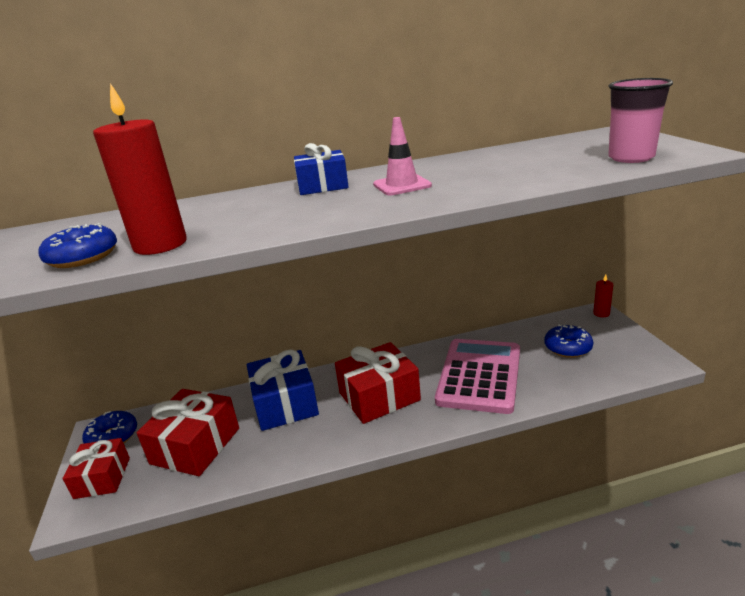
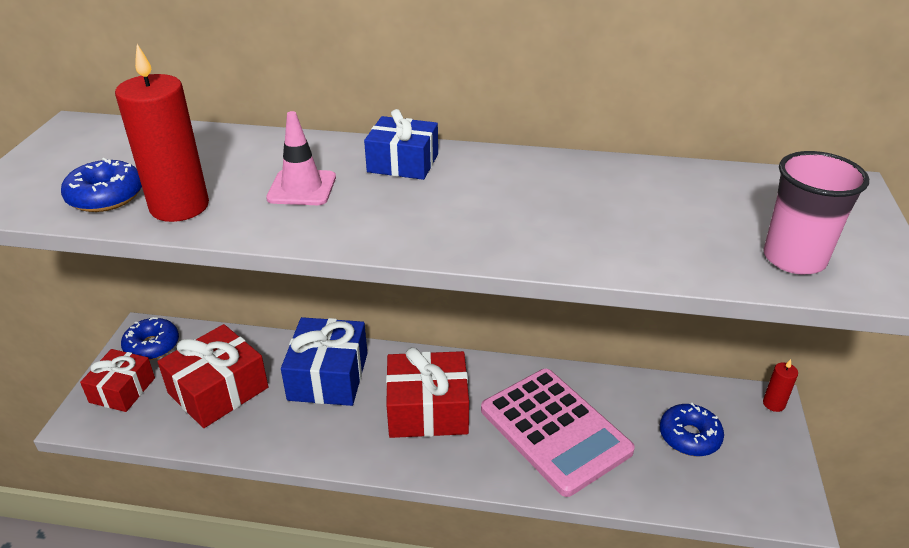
camera: 20 degrees right, 10 degrees up
(402, 185) = (481, 199): pink traffic cone -> pink traffic cone (302, 188)
(479, 375) = (555, 430): pink calculator -> pink calculator turned 105 degrees clockwise

